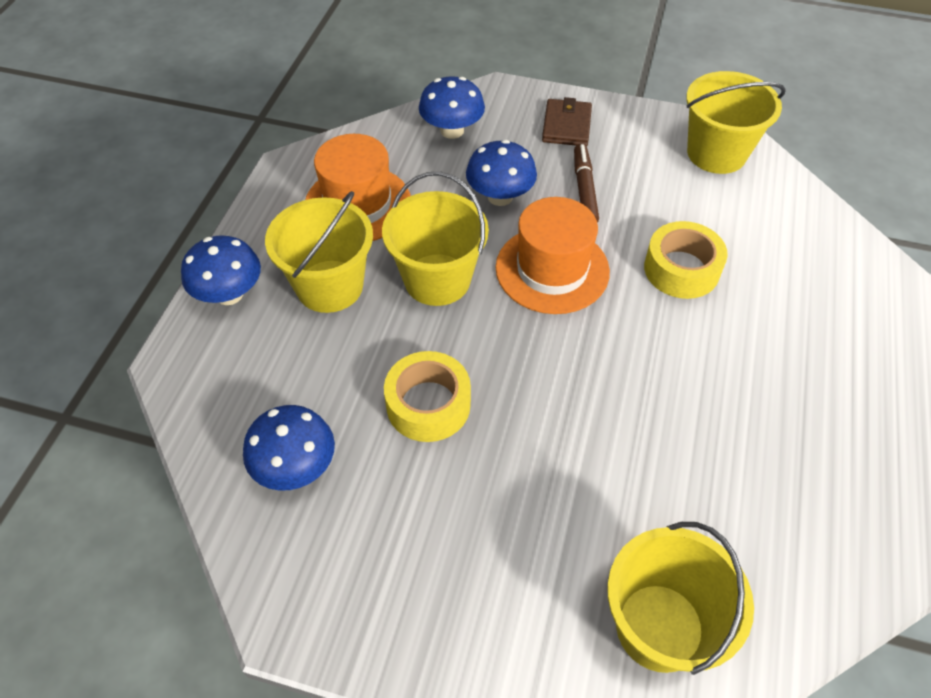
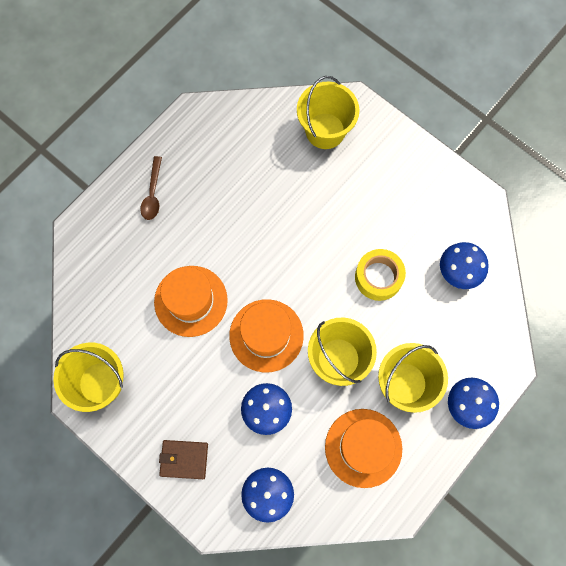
camera: 155 degrees left, 20 degrees up
(566, 126) = (184, 459): brown wallet -> brown wallet turned 60 degrees clockwise
(584, 189) = (209, 391): brown marker -> none
(681, 269) = (191, 301): yellow tape -> orange hat
(854, 381) = (153, 194): none -> brown spoon

